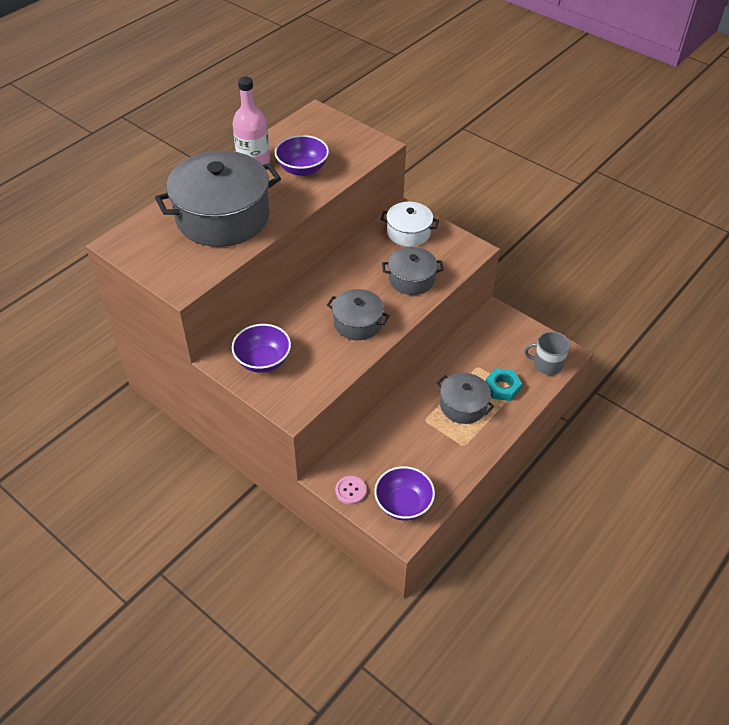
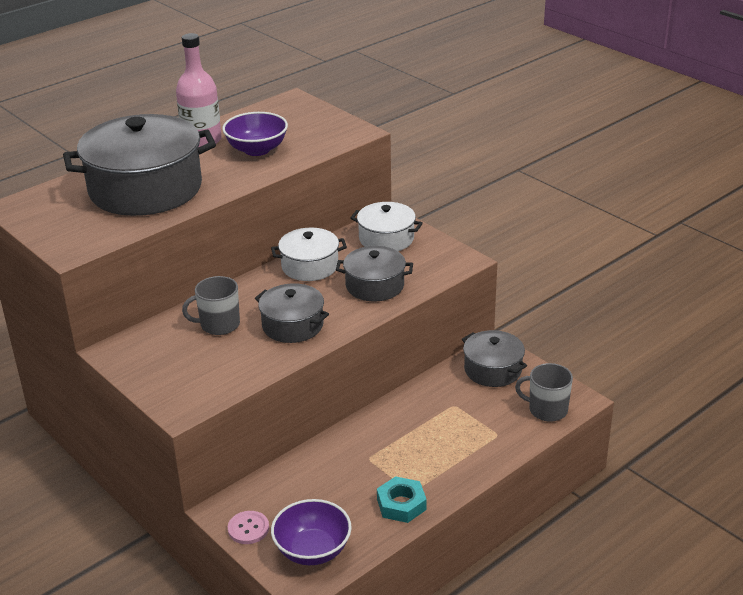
camera: 10 degrees right, 15 degrees down
(263, 361) = (163, 355): purple bowl -> none
(299, 327) = (219, 324): none -> grey mug
(355, 264) = (310, 266): none -> white pot
(463, 405) = (423, 446): grey pot -> grey pot (493, 370)
(502, 387) = (480, 430): turquoise nut -> turquoise nut (401, 504)

